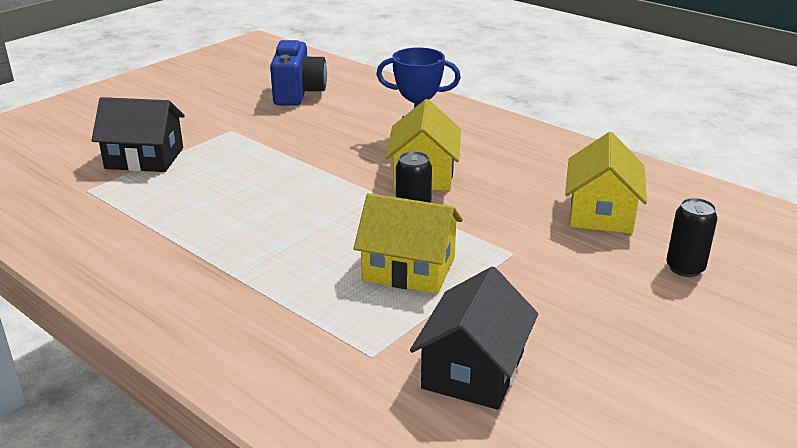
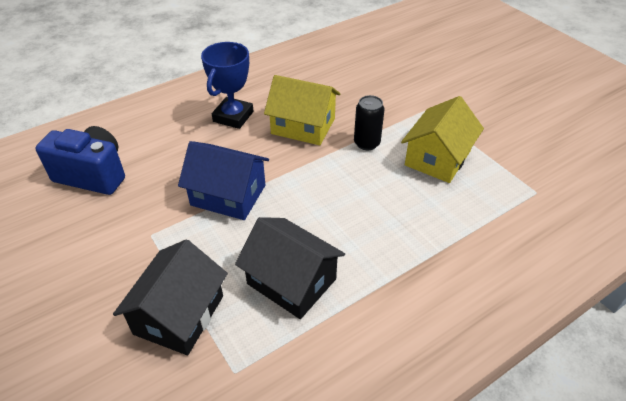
camera: 75 degrees left, 15 degrees up
(292, 153) = (228, 195): none -> blue house
(473, 370) = (549, 152): black house -> black house (291, 281)
(601, 212) = (385, 65): yellow house -> none
(685, 268) = (453, 55): black can -> none

